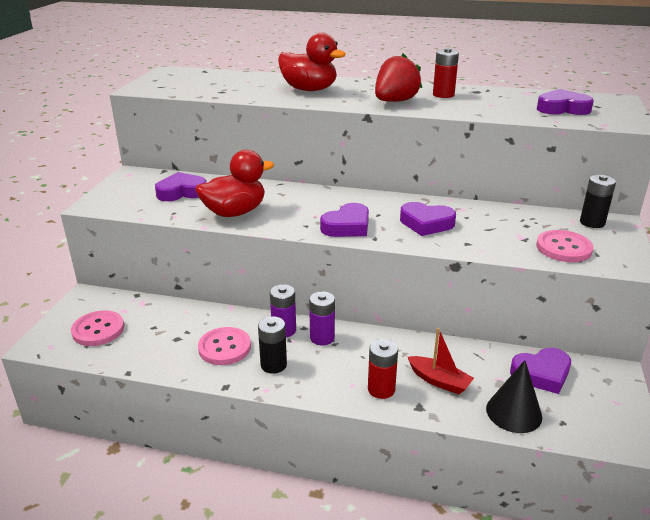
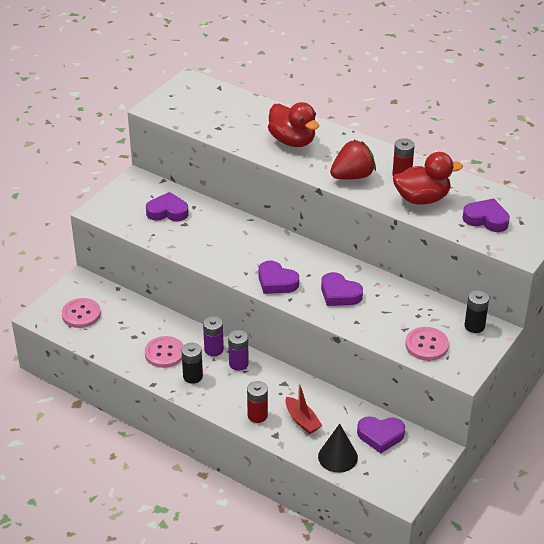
camera: 20 degrees right, 10 degrees up
(235, 212) = (199, 245): red duck -> red duck (422, 199)
(347, 226) = (276, 282): purple heart -> purple heart turned 60 degrees clockwise

